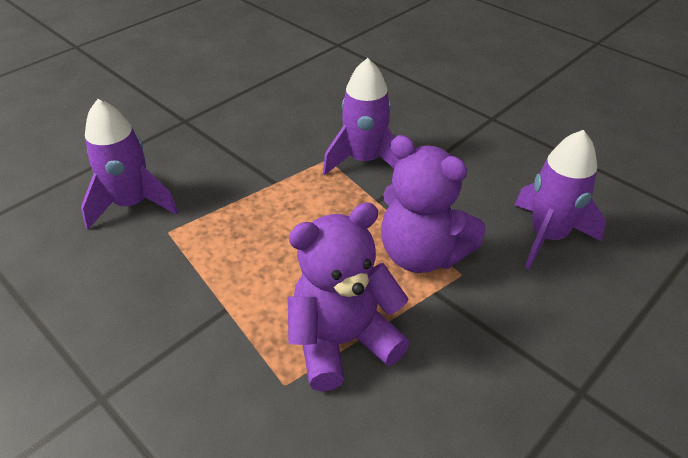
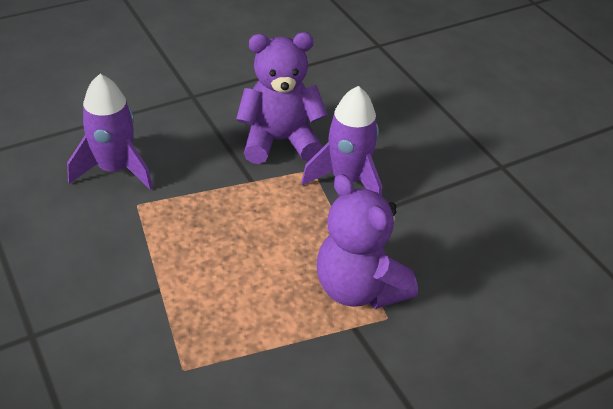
camera: 15 degrees right, 0 degrees up
(342, 341) = (248, 347): purple teddy bear -> purple teddy bear (279, 141)
(547, 236) = (492, 304): purple rocket -> none

